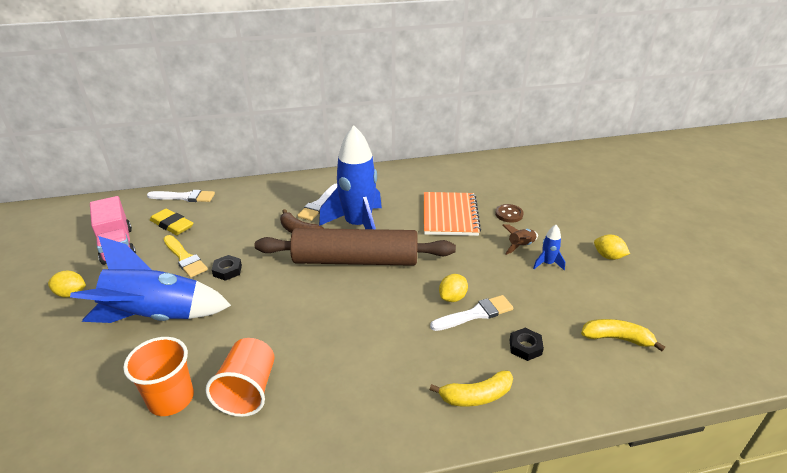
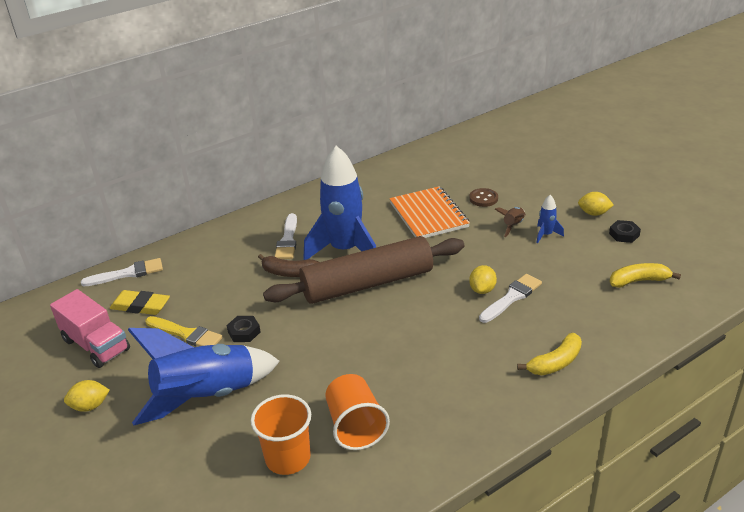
camera: 20 degrees left, 0 degrees up
(525, 347) = (570, 311): black nut -> black nut (624, 234)

